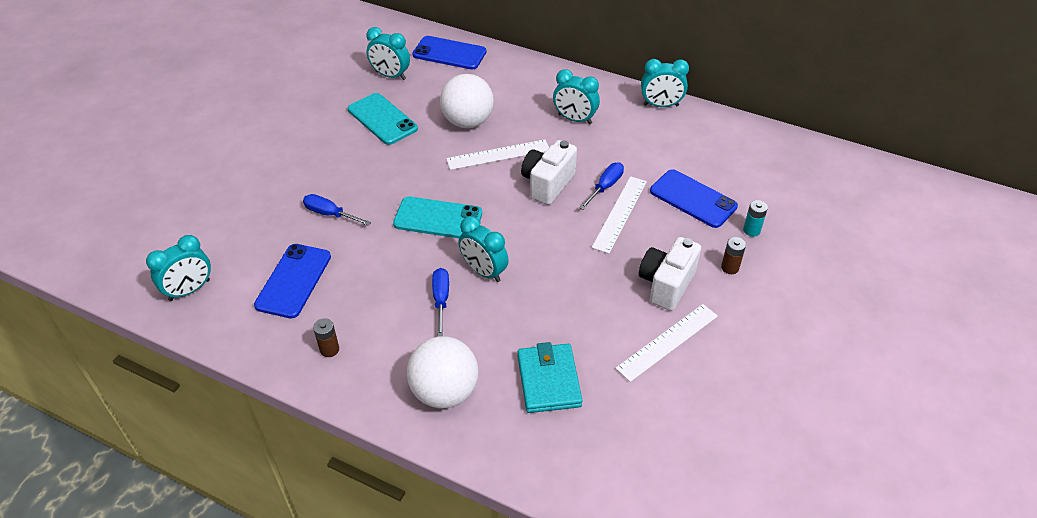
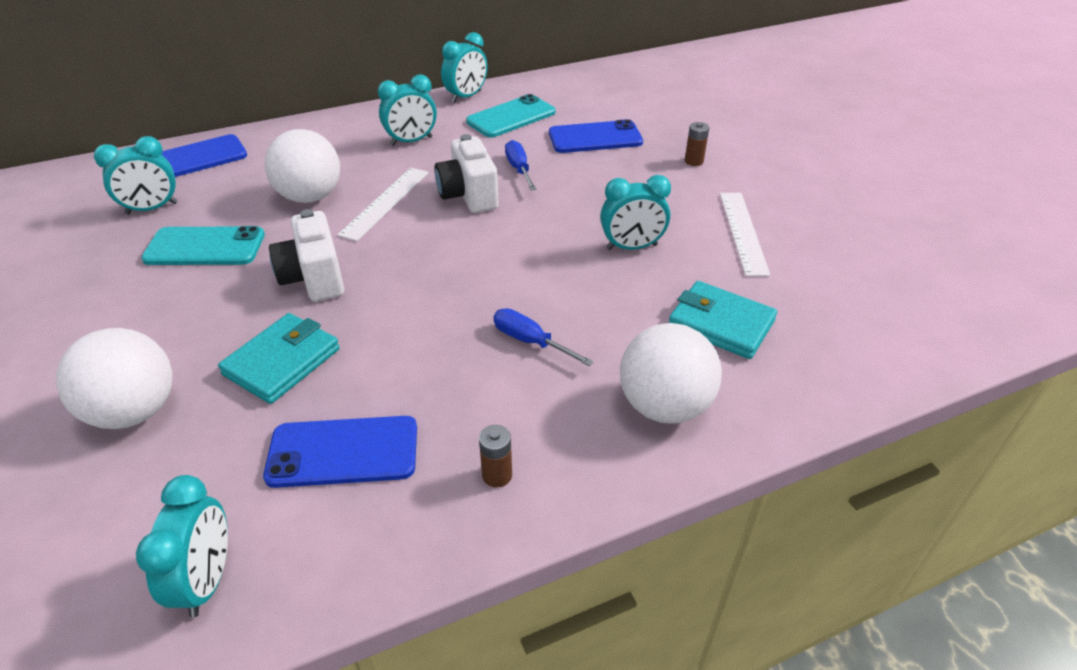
camera: 50 degrees left, 5 degrees down
(254, 191) = (135, 411): none -> white ball
(294, 281) = (343, 452): blue phone -> blue phone turned 60 degrees counterclockwise
(330, 214) = (282, 362): blue screwdriver -> turquoise wallet
(438, 219) = (412, 284): turquoise phone -> turquoise phone (511, 117)
(484, 271) = (528, 292): turquoise clock -> turquoise clock (632, 247)
(620, 214) = (562, 178): white ruler -> none
(666, 284) = (676, 199): white camera -> white camera (314, 278)
(751, 230) = (665, 132): turquoise battery -> none

